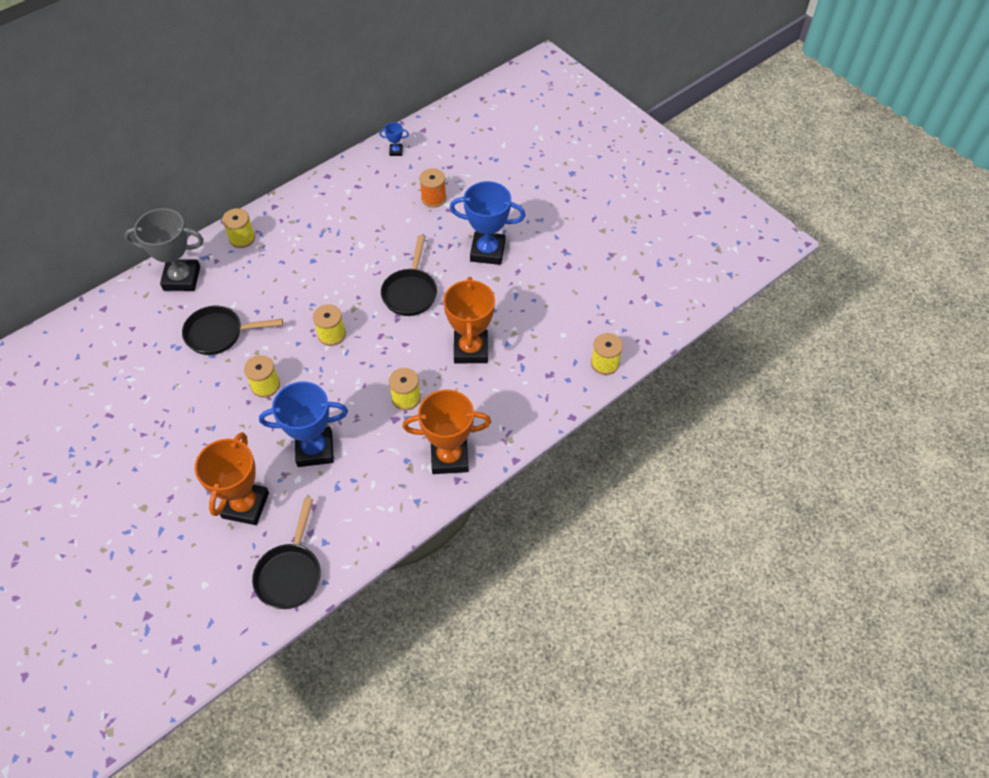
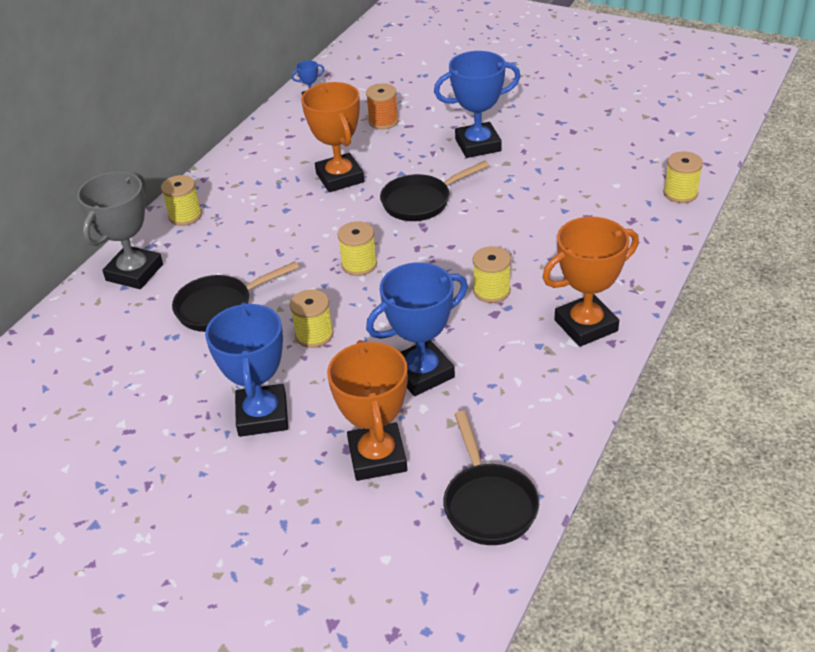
camera: 20 degrees left, 15 degrees down
(182, 278) = (134, 272): grey trophy -> grey trophy turned 45 degrees counterclockwise
(195, 439) = (262, 415): none -> blue trophy
(410, 292) = (421, 202): black pan -> black pan turned 75 degrees clockwise
(471, 349) = (529, 227): orange trophy -> orange trophy (340, 178)

